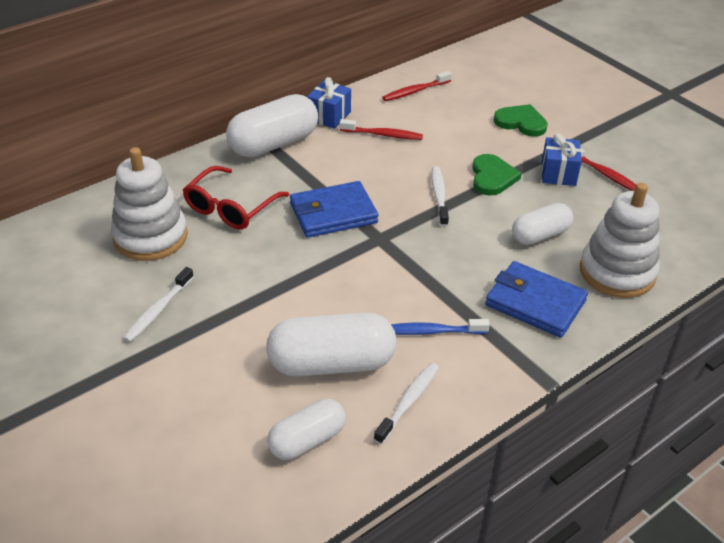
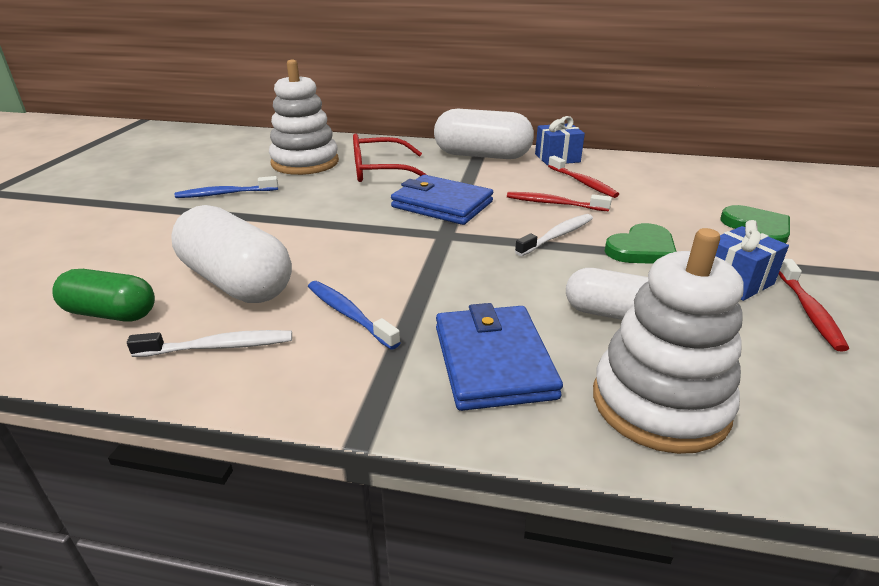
camera: 50 degrees right, 10 degrees down
(158, 310) = (225, 194): white toothbrush -> blue toothbrush
(307, 440) = (111, 313): white capsule -> green capsule
(415, 91) = (668, 171): red toothbrush -> red toothbrush (554, 204)

